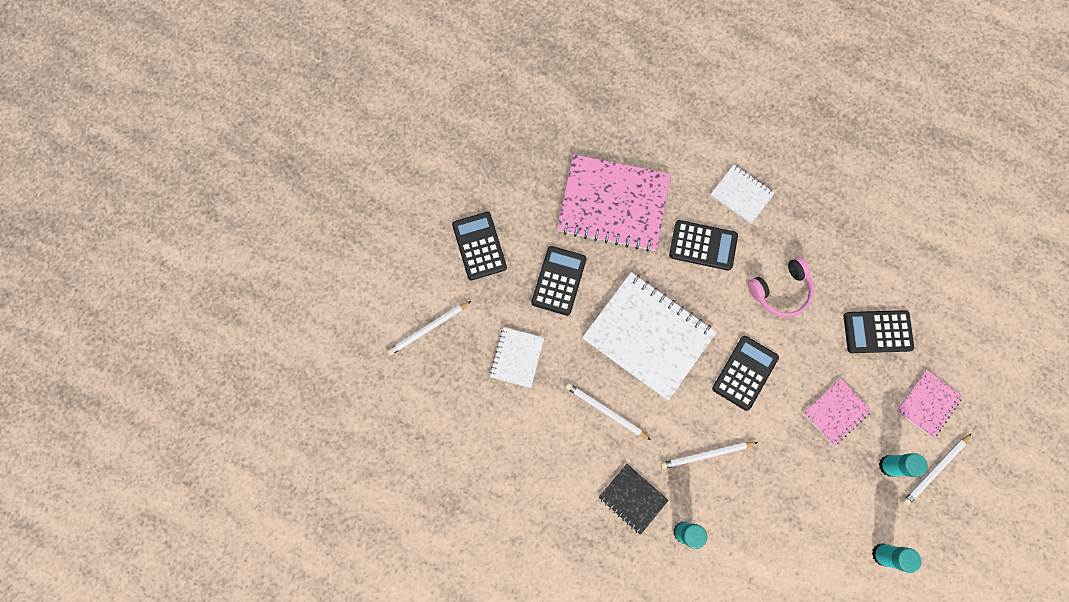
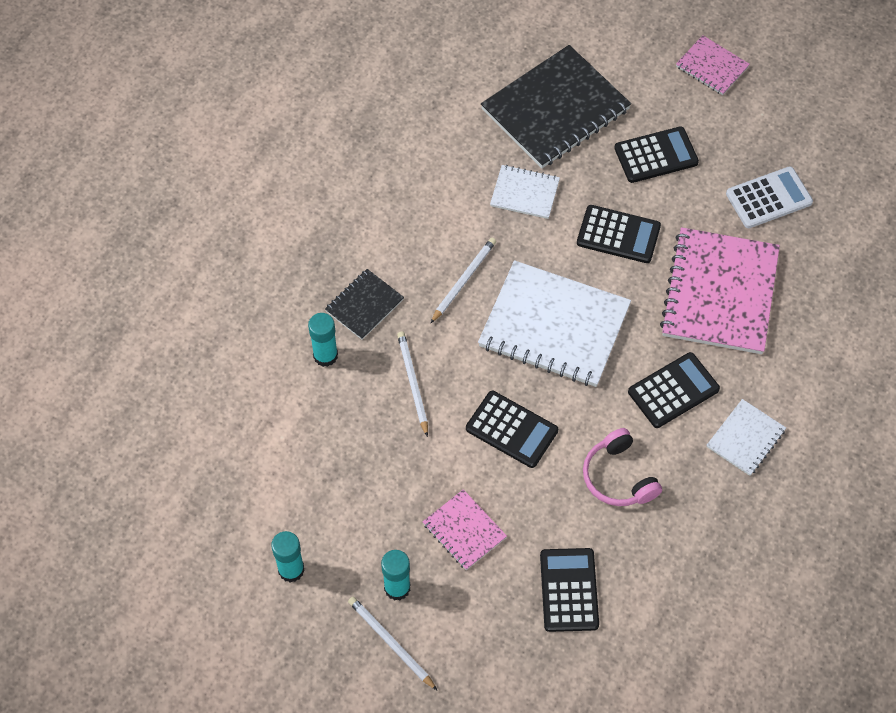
camera: 90 degrees right, 15 degrees down
(428, 329) = (555, 109): white pencil -> black notebook
(522, 160) = (768, 198): none -> white calculator
(648, 336) = (554, 326): white notebook -> white notebook turned 75 degrees clockwise
(703, 245) = (673, 390): black calculator -> black calculator turned 135 degrees counterclockwise
(928, 403) = (475, 644): pink notebook -> pink notebook (712, 67)

